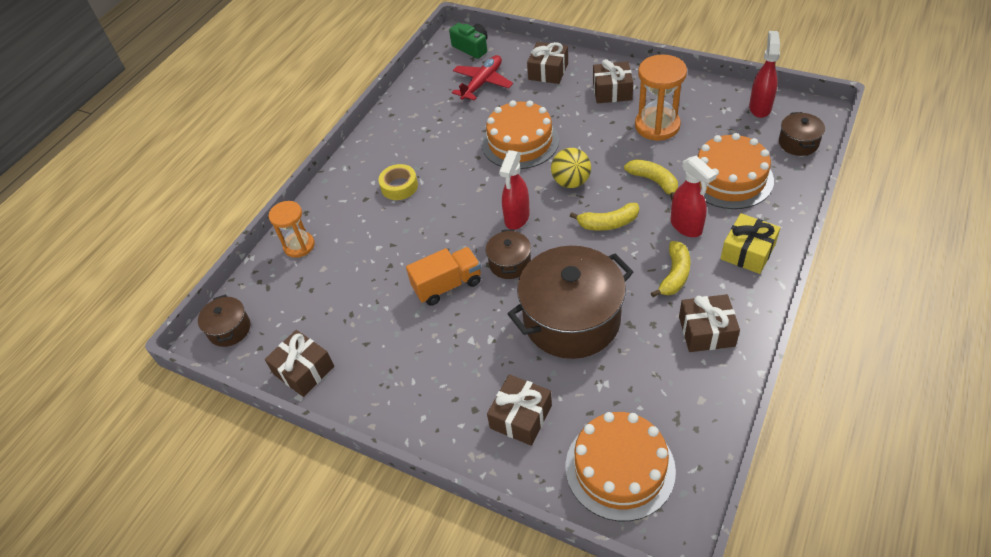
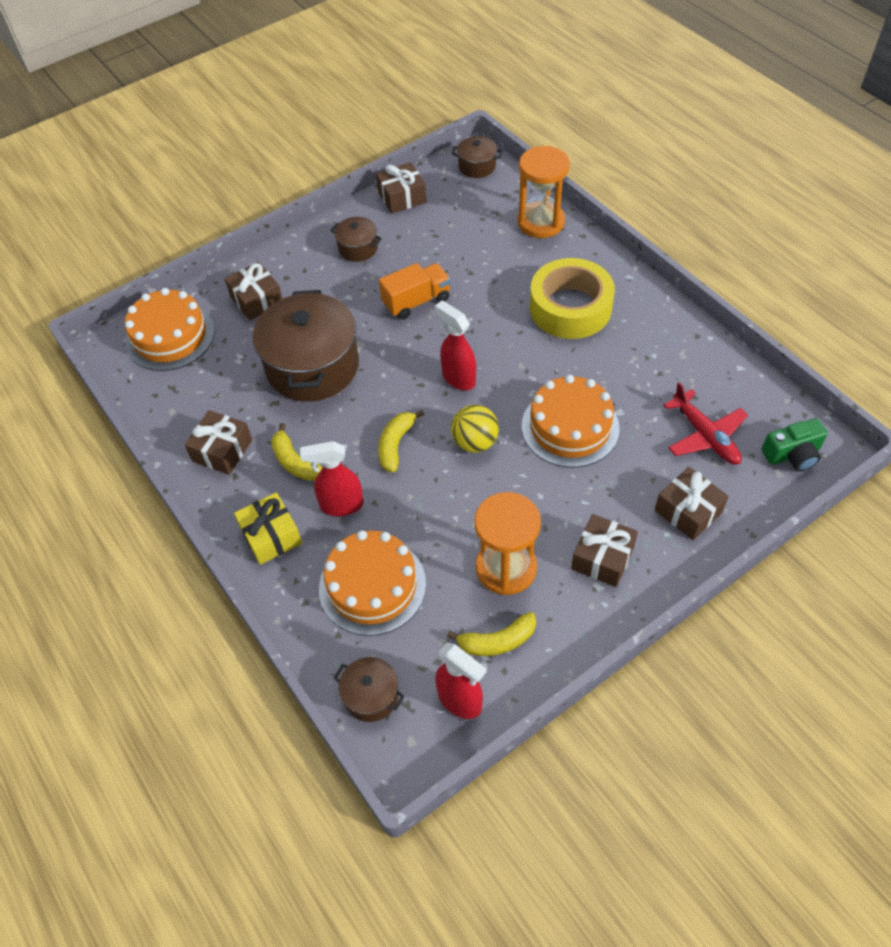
camera: 115 degrees right, 5 degrees up
(299, 246) = (541, 222): orange hourglass -> orange hourglass, size x1.53
(399, 186) = (570, 308): yellow tape -> yellow tape, size x1.97
(447, 285) = (416, 301): orange truck -> orange truck turned 120 degrees counterclockwise
(510, 263) = (407, 351): brown pot -> brown pot (358, 248)
(653, 181) = (421, 513): yellow banana -> yellow banana (497, 641)

